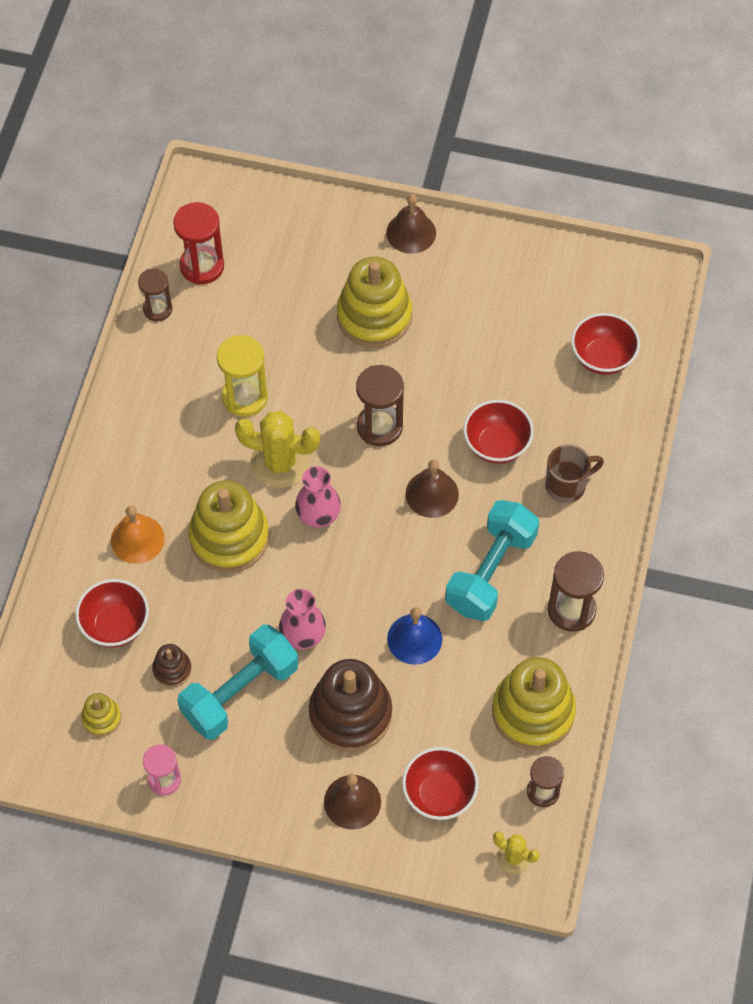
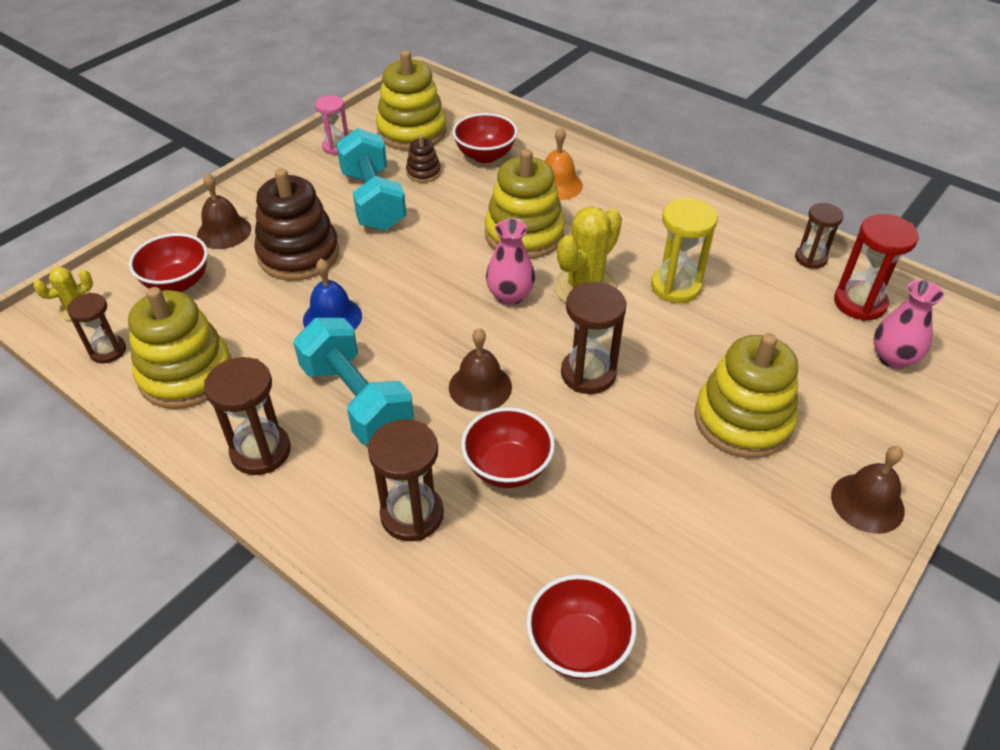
camera: 115 degrees right, 15 degrees down
(101, 718) = (412, 131): yellow stacking toy -> yellow stacking toy, size x2.12
(303, 635) = (394, 249): pink vase -> pink vase (893, 358)
(567, 485) = (412, 515): brown mug -> brown hourglass

